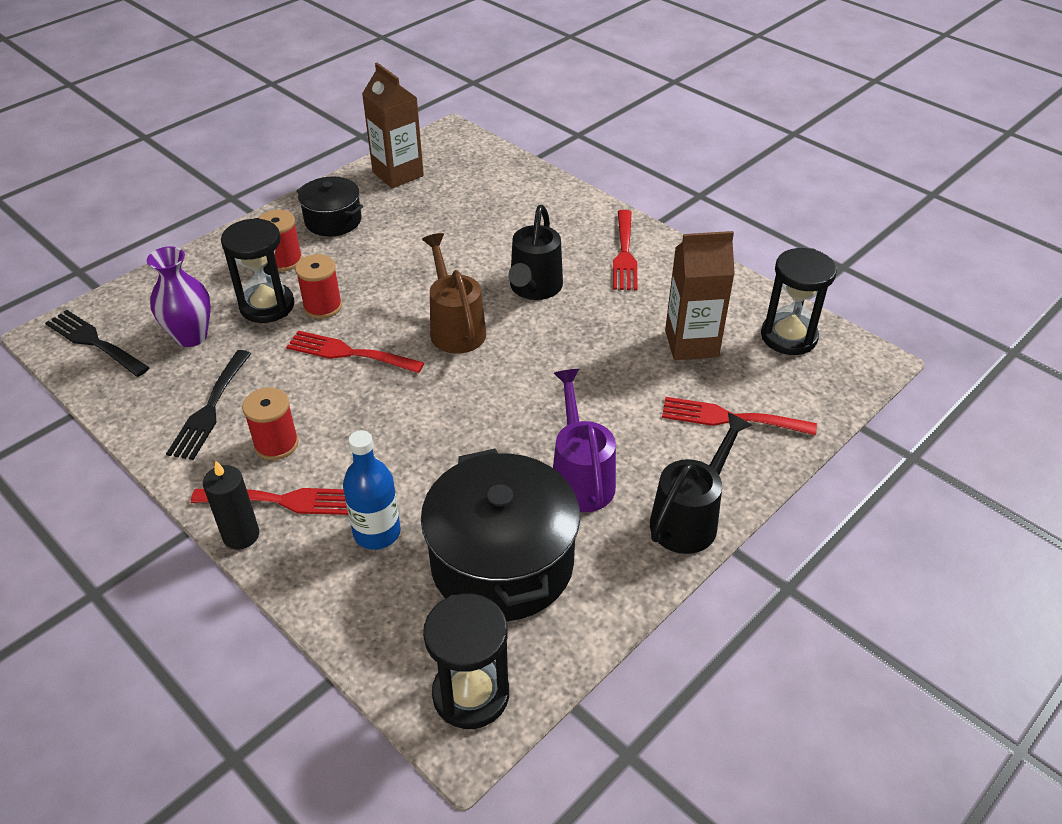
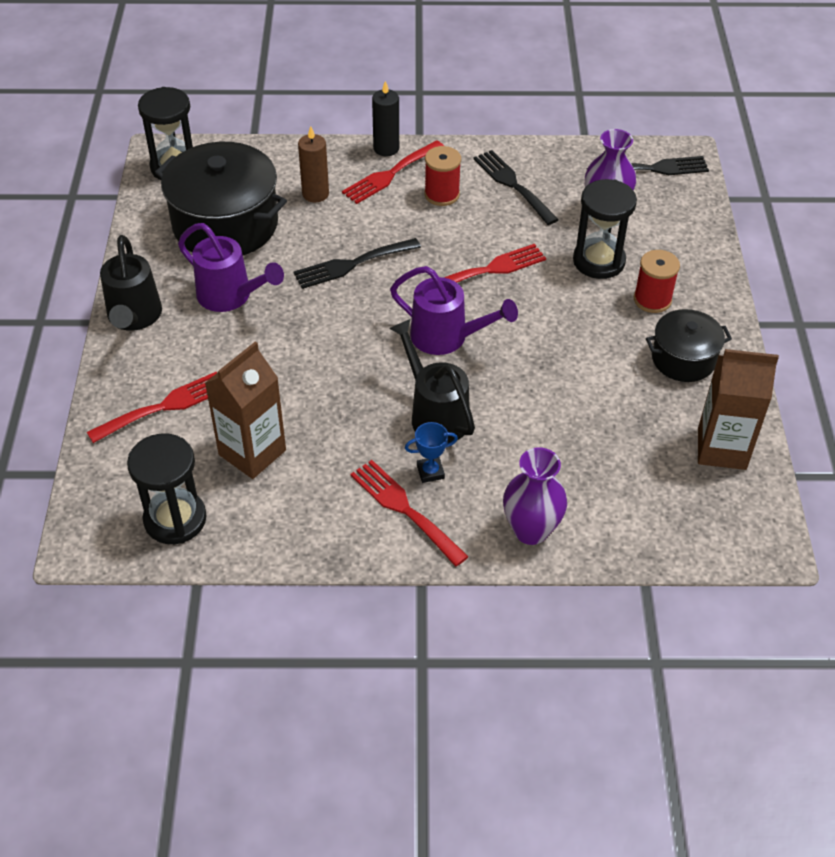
camera: 135 degrees right, 5 degrees up
(323, 306) = (562, 287): red spool -> none
(377, 532) = (315, 194): blue bottle -> brown candle
(443, 433) = (352, 264): none -> black fork
(455, 328) = (446, 337): brown watering can -> purple watering can
(563, 204) = (531, 530): none -> purple vase
(582, 262) = (430, 472): none -> blue trophy

